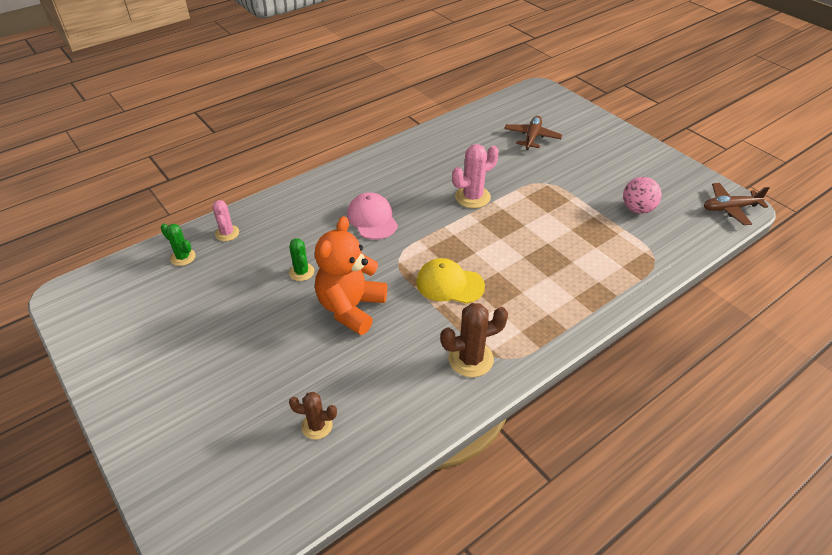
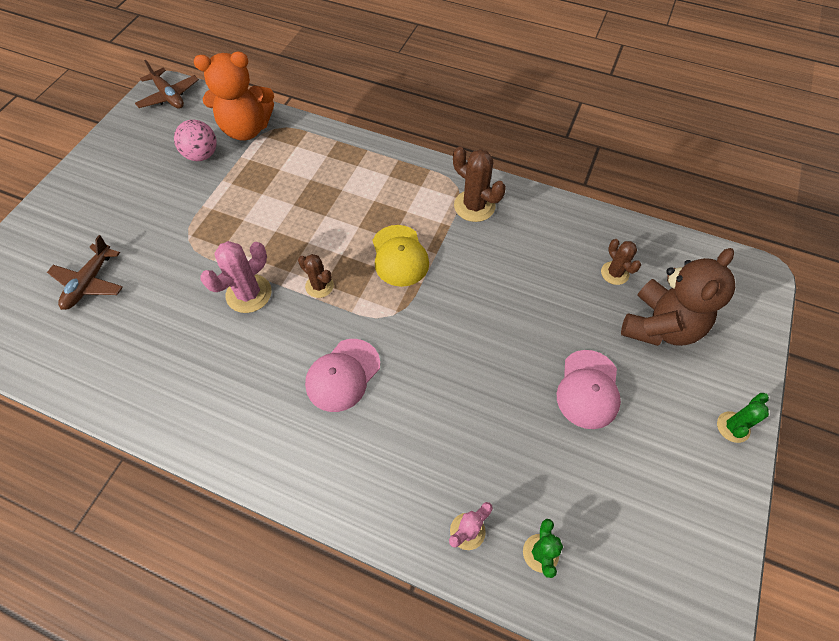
camera: 120 degrees left, 15 degrees up
(241, 424) = (660, 326): none -> brown teddy bear
(242, 338) = (588, 389): none -> pink cap
(301, 272) = (471, 395): green cactus -> green cactus (733, 427)
(351, 308) = (484, 319): orange teddy bear -> orange teddy bear (246, 129)
(453, 231) = (319, 286): none -> brown cactus
(472, 197) = (249, 294): pink cactus -> pink cactus turned 75 degrees counterclockwise
(532, 137) = (90, 283): brown plane -> brown plane turned 60 degrees counterclockwise

